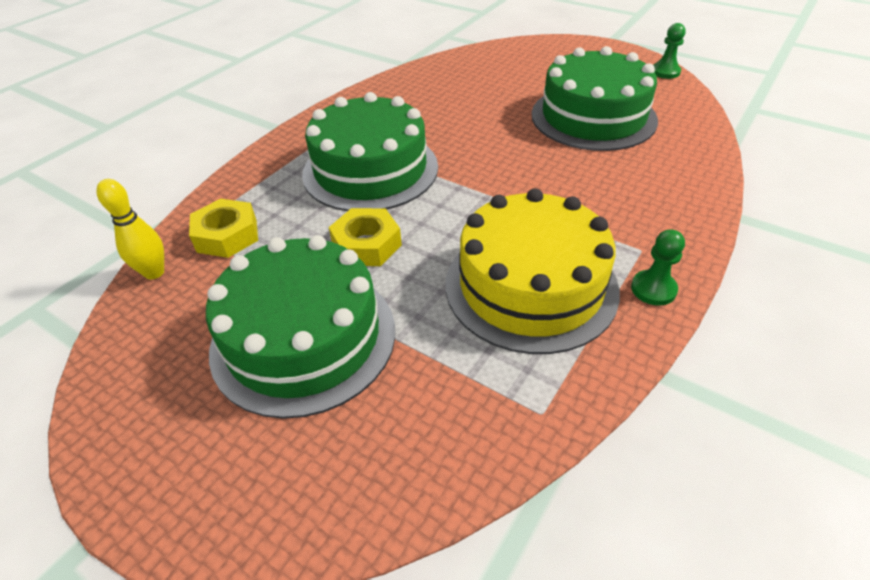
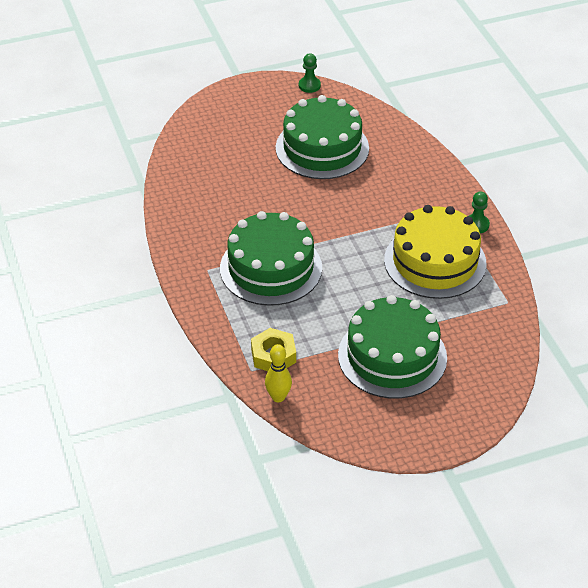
camera: 55 degrees left, 0 degrees up
(366, 245) = (343, 303): yellow nut -> none

